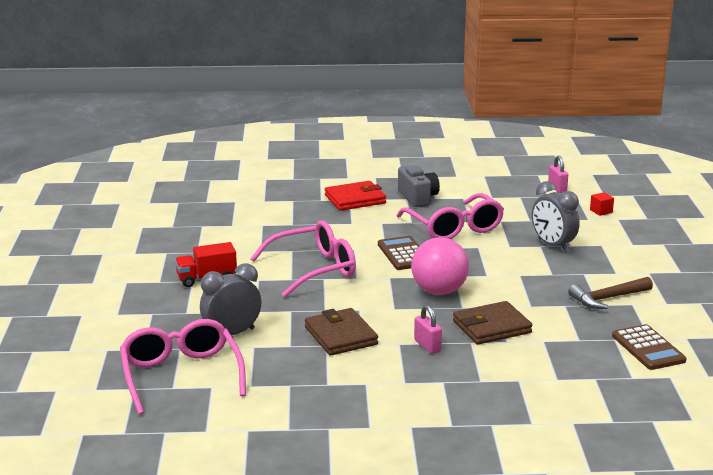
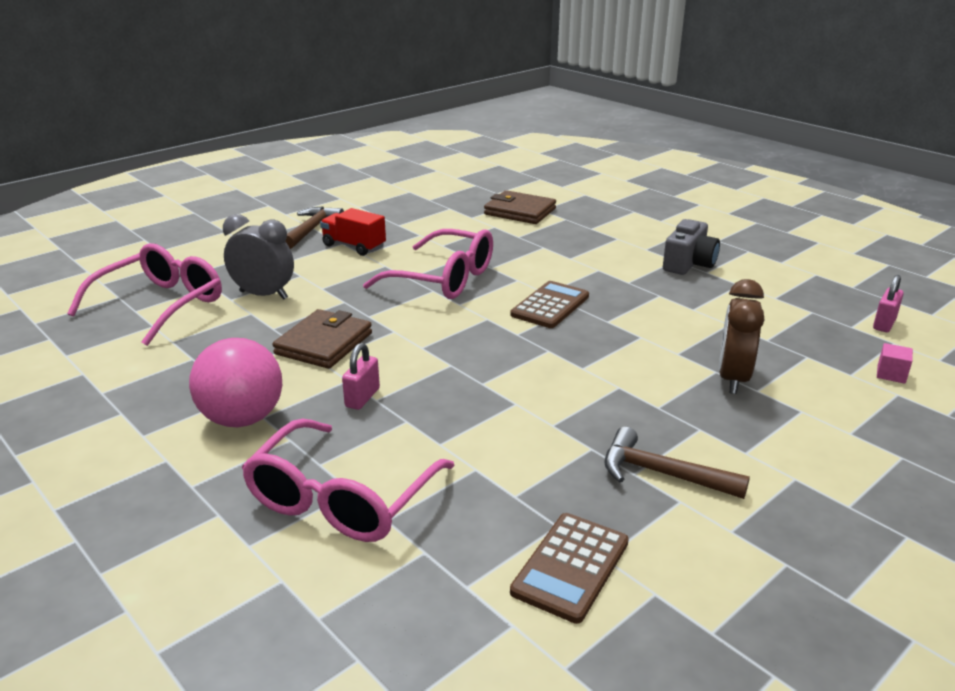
camera: 50 degrees right, 5 degrees up
(146, 283) = (311, 229): none -> brown hammer
(355, 199) = (622, 240): red wallet -> none
(439, 291) = (498, 356): pink ball -> pink ball (242, 419)
(454, 227) = (659, 306): pink glasses -> pink glasses (342, 498)
(491, 327) = (460, 419): brown wallet -> brown wallet (520, 211)
(553, 245) = (733, 378): grey clock -> brown clock
(601, 211) = (891, 374): red cube -> pink cube

